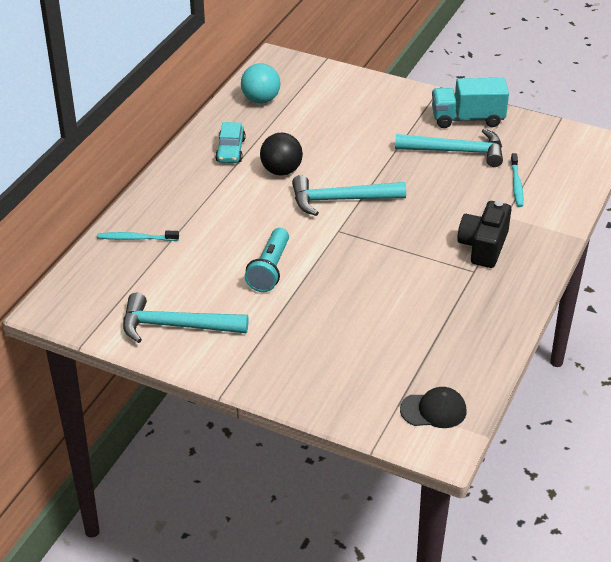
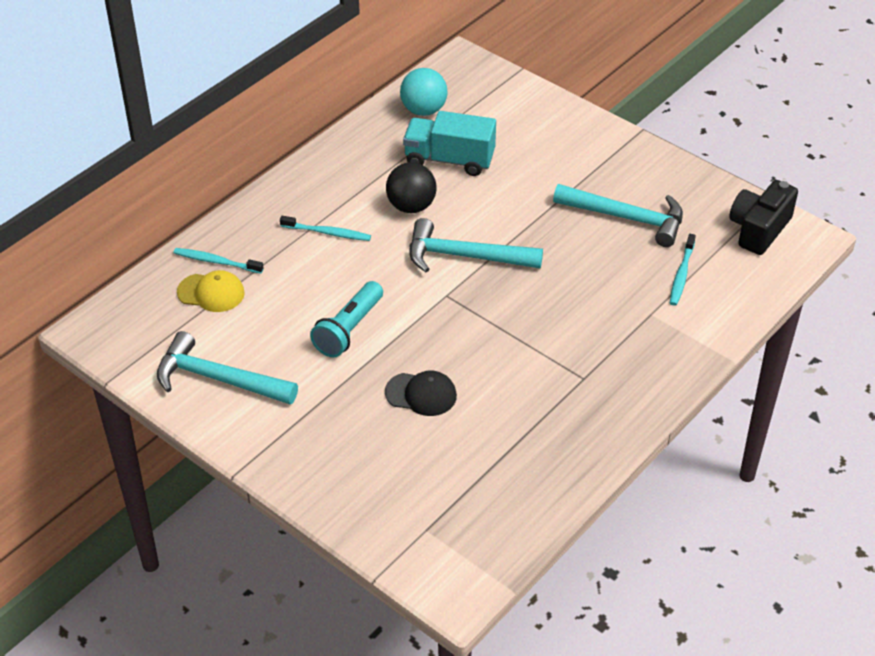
camera: 15 degrees right, 5 degrees up
(142, 262) = (211, 293): none -> yellow cap
(221, 201) = (328, 233): none -> turquoise toothbrush
(230, 150) = (364, 169): turquoise car -> none
(433, 410) = (464, 545): black cap -> black cap (421, 394)
(467, 119) = (658, 177): turquoise truck -> turquoise truck (449, 160)
(483, 246) = (608, 348): black camera -> black camera (759, 229)

